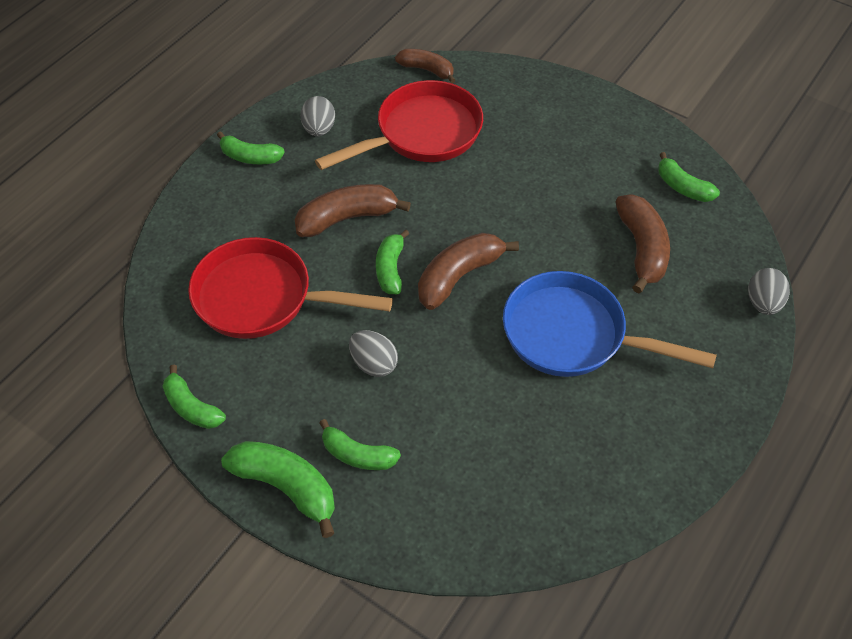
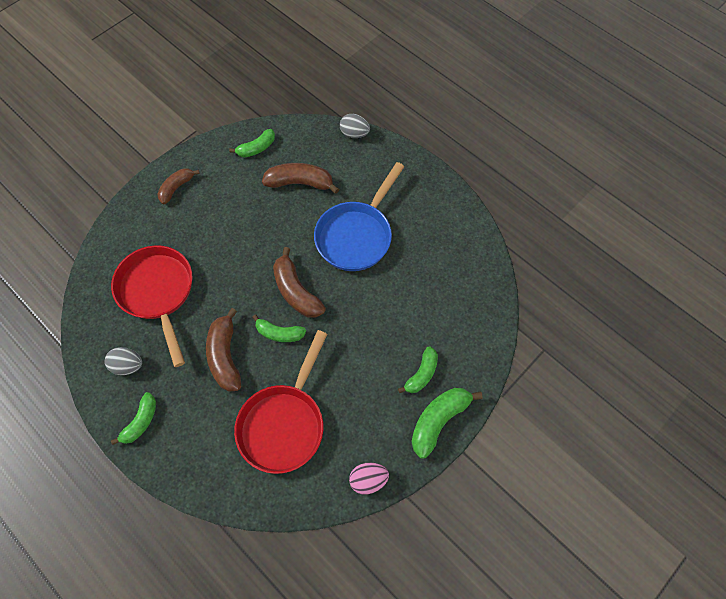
camera: 80 degrees left, 10 degrees up
(192, 407) = (368, 480): green banana -> pink egg
(374, 364) = (355, 355): grey egg -> none
(427, 70) = (91, 278): brown banana -> brown banana (176, 188)

